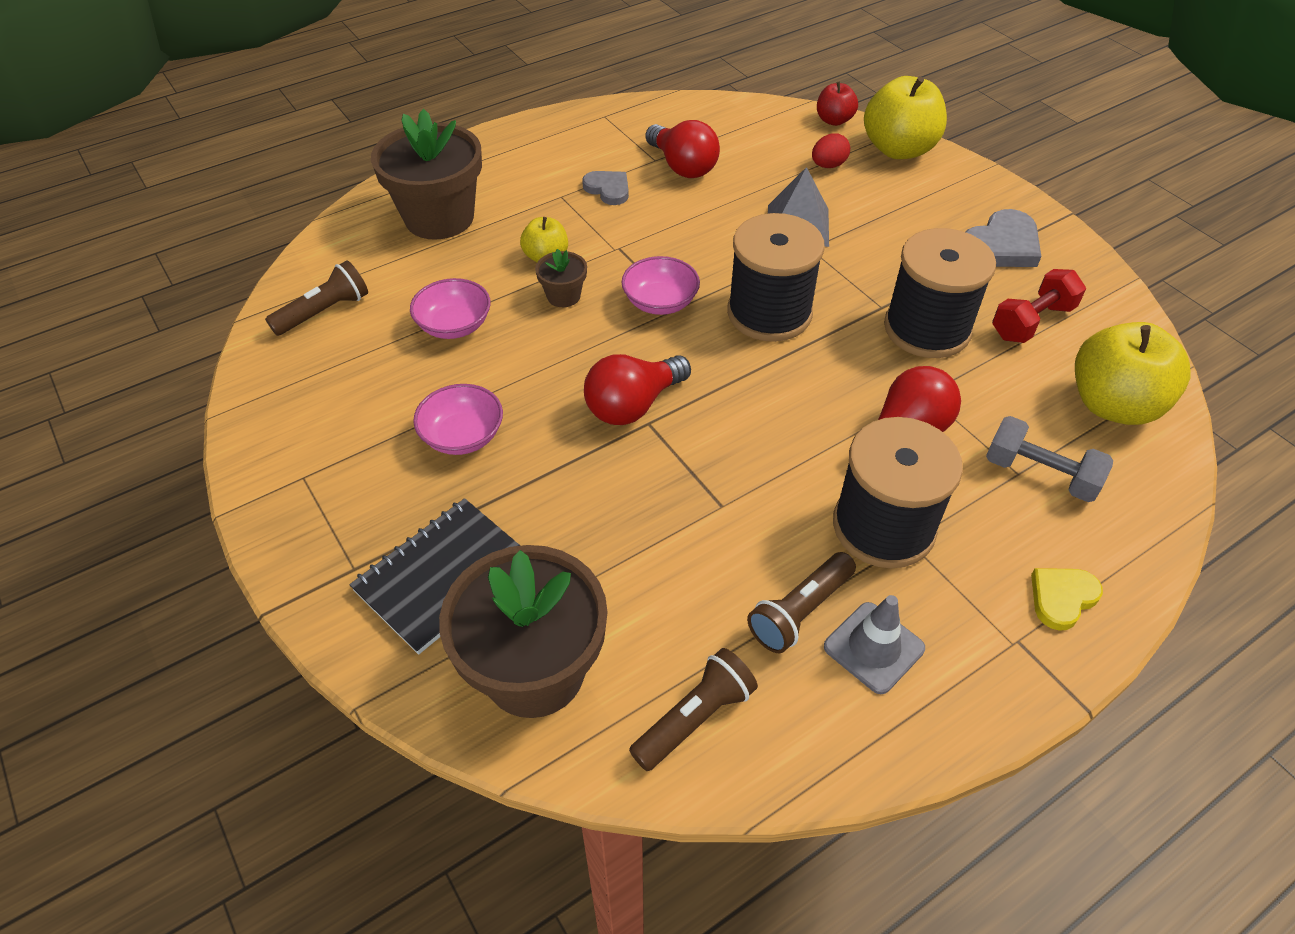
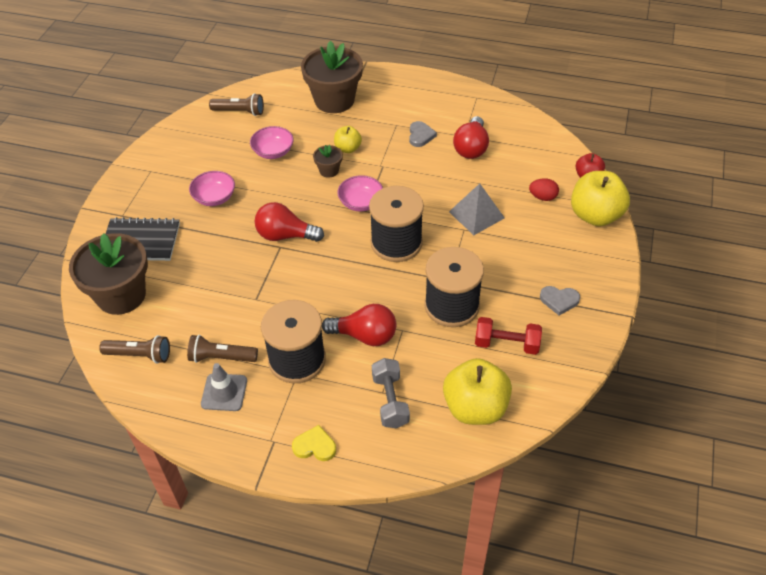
camera: 50 degrees right, 0 degrees up
(1001, 246) = (559, 300): grey heart -> grey heart, size x0.64

